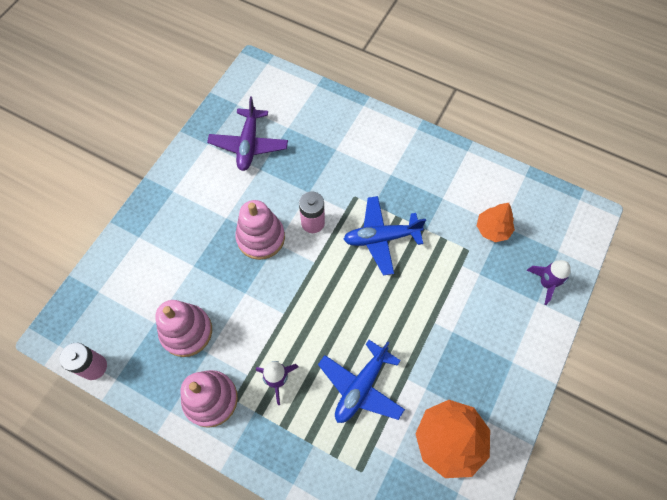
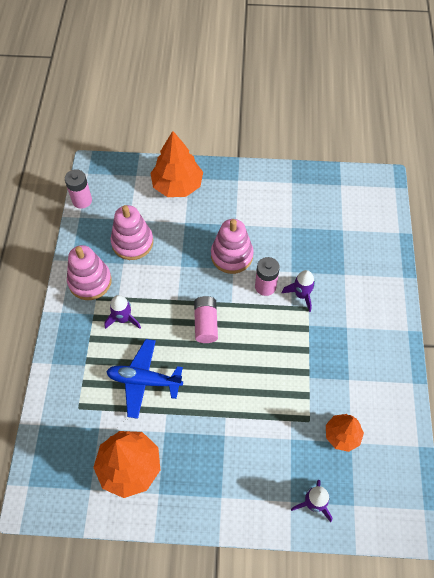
camera: 65 degrees right, 5 degrees down
(141, 253) = (177, 185): none -> orange tree
(249, 145) = (308, 210): purple plane -> none
(326, 297) = (206, 324): none -> pink battery
(338, 196) = (301, 295): none -> purple rocket
(381, 238) = (280, 344): blue plane -> none

